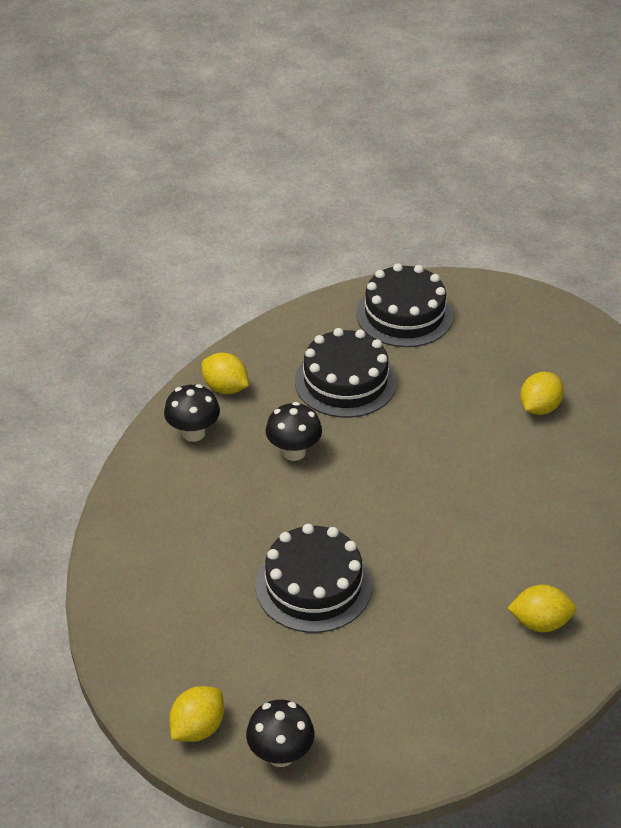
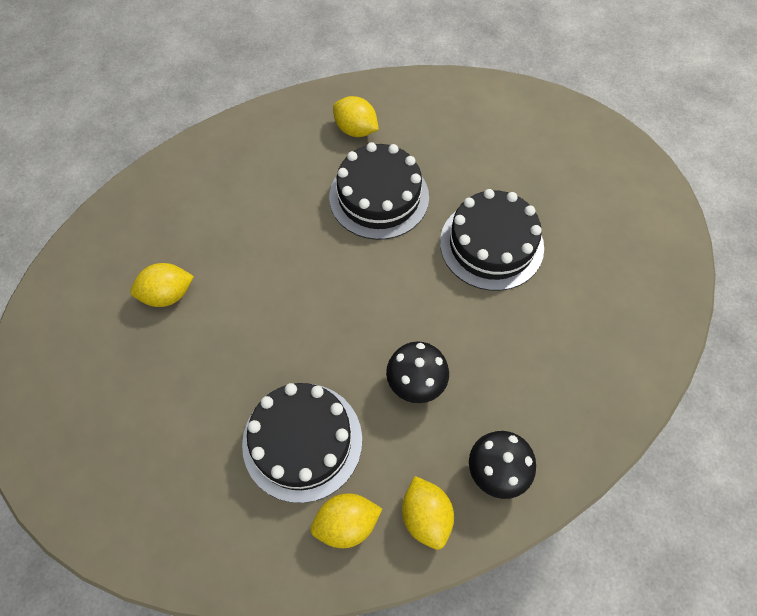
camera: 145 degrees left, 20 degrees up
(198, 728) = (642, 189): yellow lemon -> yellow lemon (346, 523)
(280, 754) = (594, 144): black mushroom -> none
(404, 315) = (163, 499): black cake -> black cake (379, 197)

